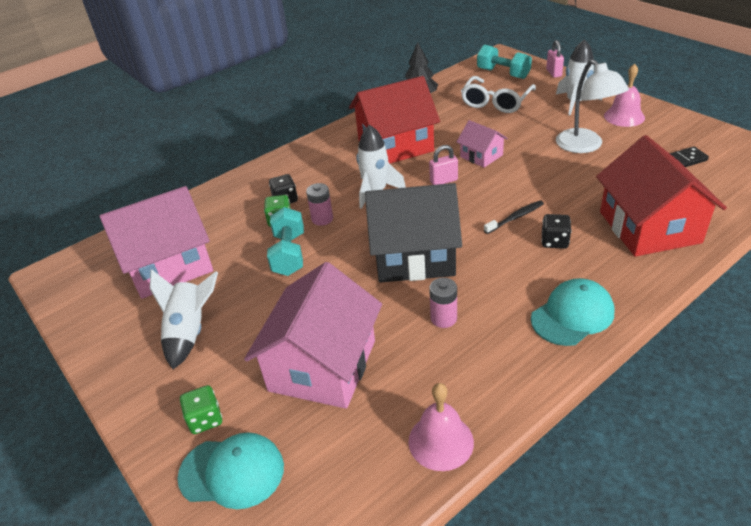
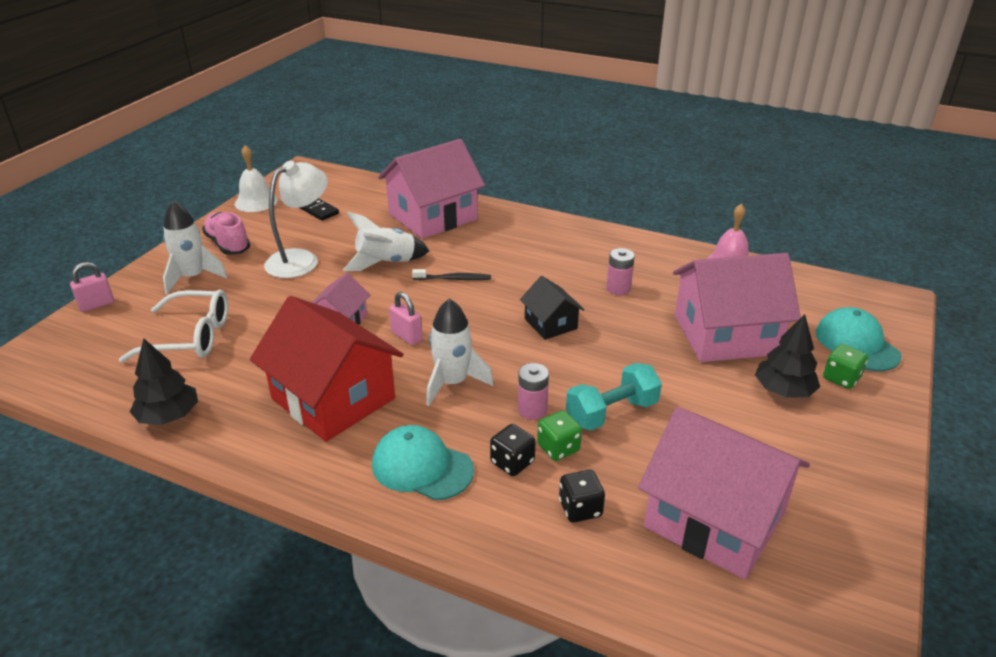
camera: 120 degrees left, 5 degrees down
(190, 332) = (779, 438): white rocket -> white rocket (386, 263)
(228, 365) = (783, 390): none -> black tree
(414, 255) = (550, 323): black house -> black house, size x0.50
(503, 73) = (91, 348): turquoise dumbbell -> none
(515, 217) = (454, 279): black toothbrush -> black toothbrush turned 150 degrees clockwise
(554, 241) = (479, 254): black dice -> black dice (580, 508)
(572, 315) = (566, 235): turquoise cap -> turquoise cap (422, 467)
(624, 116) = (228, 244): pink bell -> pink shoe
(649, 227) = (433, 216): red house -> pink house
(708, 131) = (256, 202): none -> white bell

